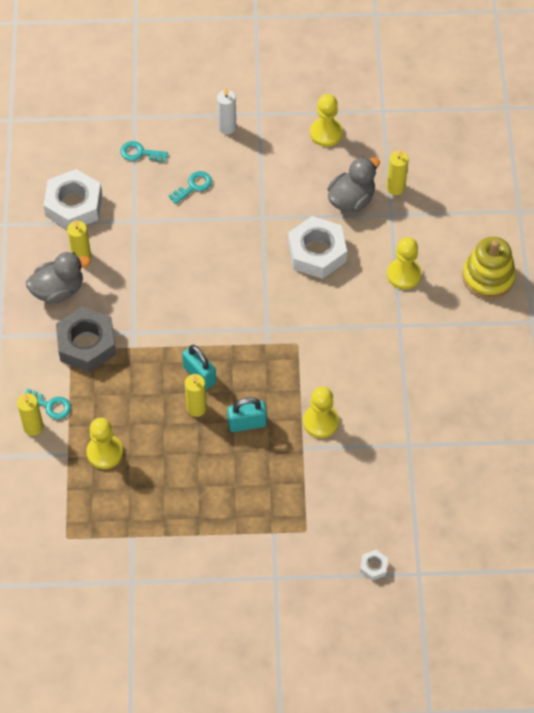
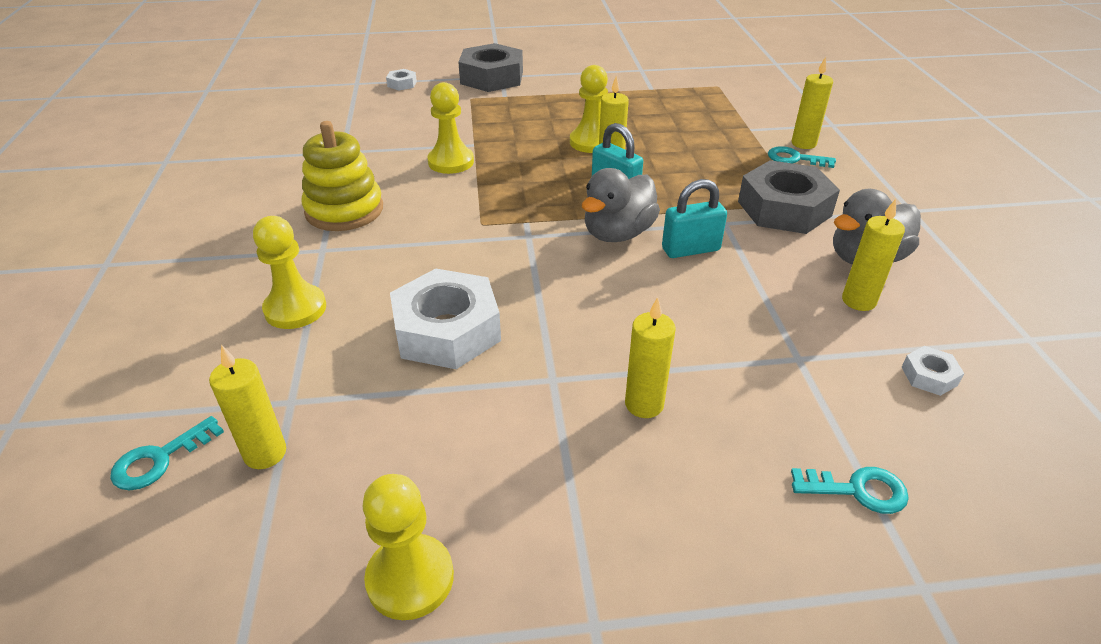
camera: 175 degrees right, 20 degrees down
(73, 205) = (929, 376): white nut -> white nut, size x0.44
(105, 452) = (708, 131): yellow pawn -> yellow pawn (591, 142)
(193, 186) = (707, 426): turquoise key -> turquoise key (160, 459)
(220, 200) = (644, 404): none -> yellow candle
(227, 127) = (672, 575): white candle -> none
(247, 423) = (544, 157): turquoise padlock -> turquoise padlock (690, 249)
(285, 574) = (492, 77): none -> grey nut
(351, 200) = (368, 422): grey duck -> grey duck (618, 233)
(488, 277) = (145, 314): yellow stacking toy -> yellow stacking toy (344, 210)

